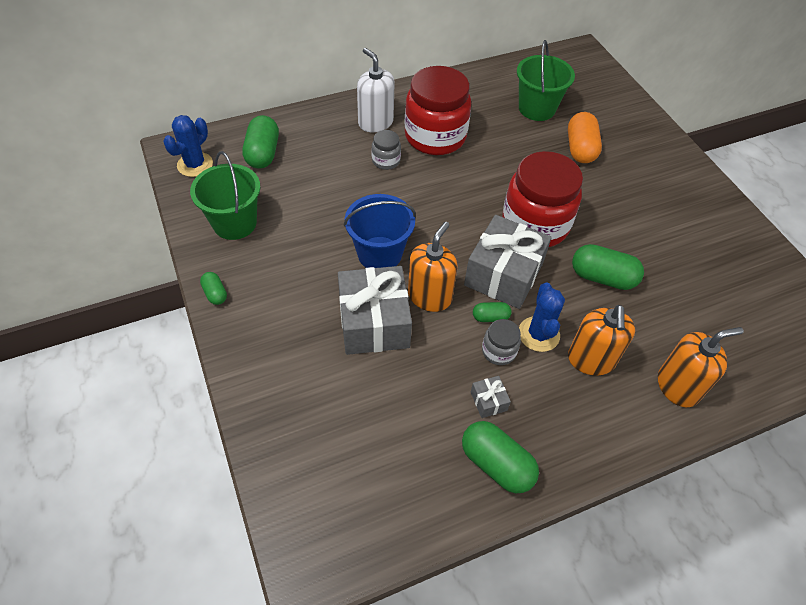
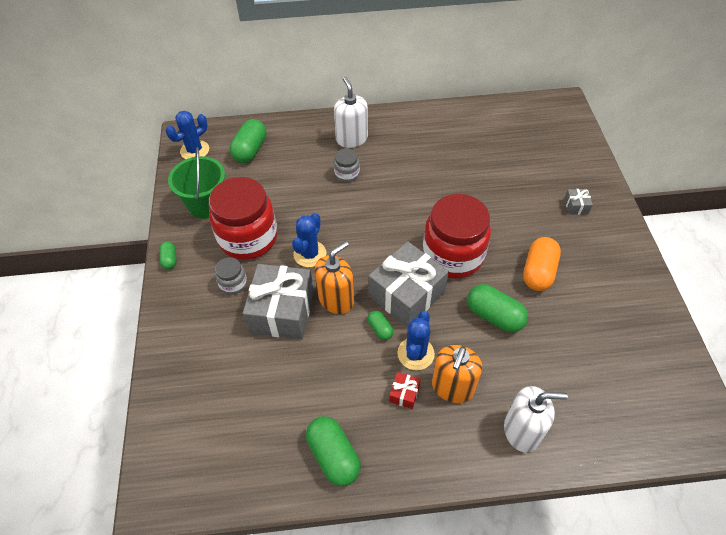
camera: 20 degrees right, 0 degrees up
(379, 254) = (310, 254): blue bucket -> blue cactus
(435, 137) = (397, 160): red jar -> red jar (248, 238)
(488, 401) = (349, 401): grey gift -> grey gift (576, 206)
(490, 317) = (380, 329): green capsule -> green capsule turned 45 degrees clockwise
(498, 351) = (375, 360): grey jar -> grey jar (233, 283)
(537, 108) = (498, 150): green bucket -> none
(544, 379) = (404, 394): none -> red gift
(580, 149) = (523, 194): orange capsule -> orange capsule (538, 272)
(678, 386) = (522, 431): orange soap dispenser -> white soap dispenser

